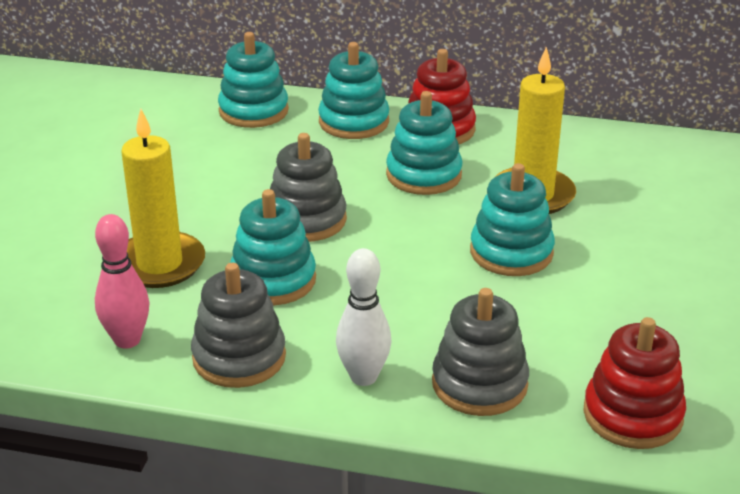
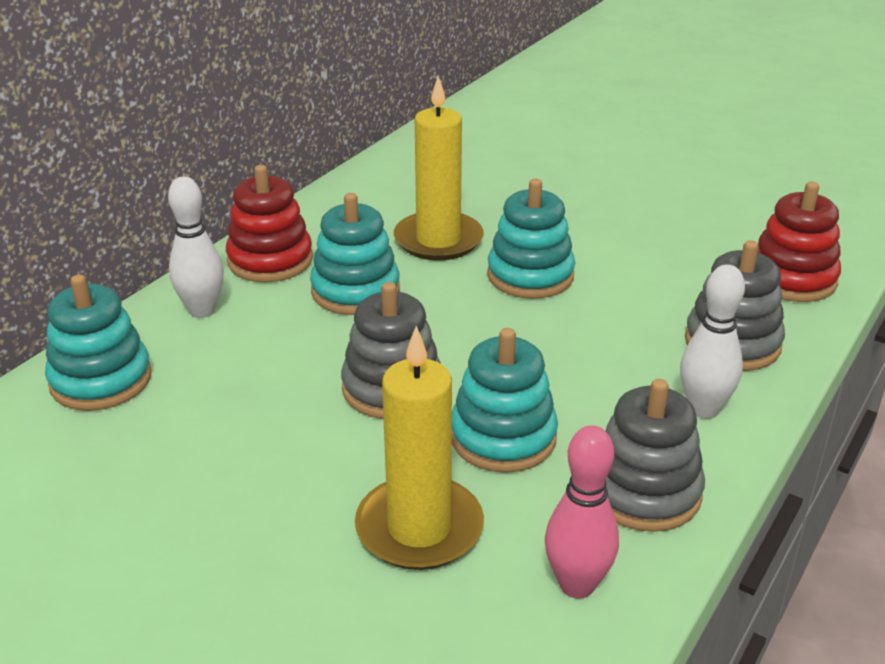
camera: 70 degrees left, 0 degrees up
(354, 122) = (202, 310): turquoise stacking toy -> white bowling pin

